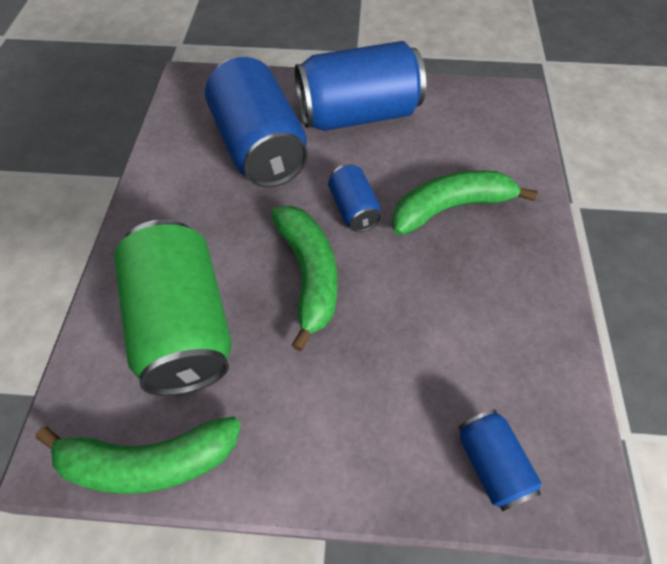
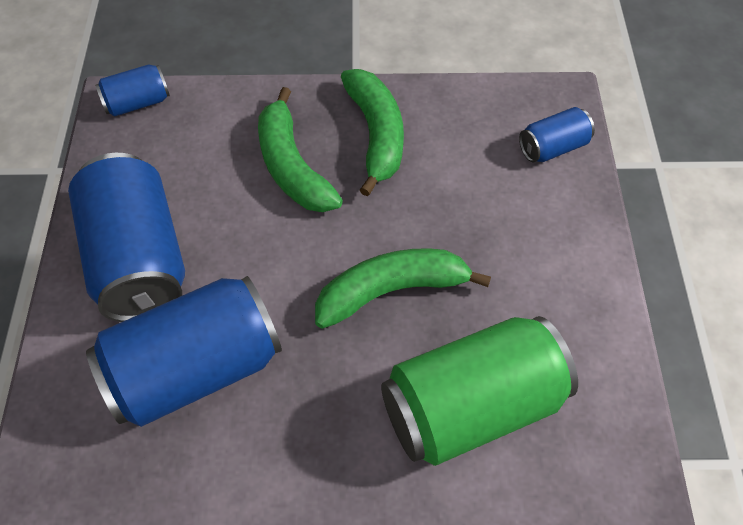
camera: 95 degrees left, 0 degrees up
(149, 461) = (619, 405): green banana -> green banana (376, 134)
(353, 209) = (298, 255): blue can -> blue can (137, 103)

